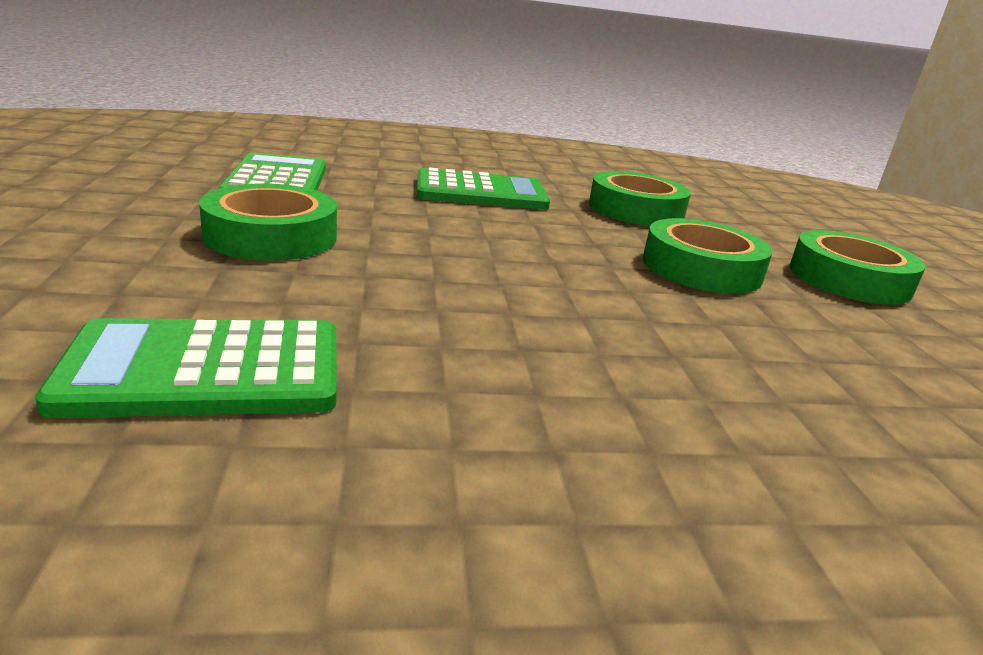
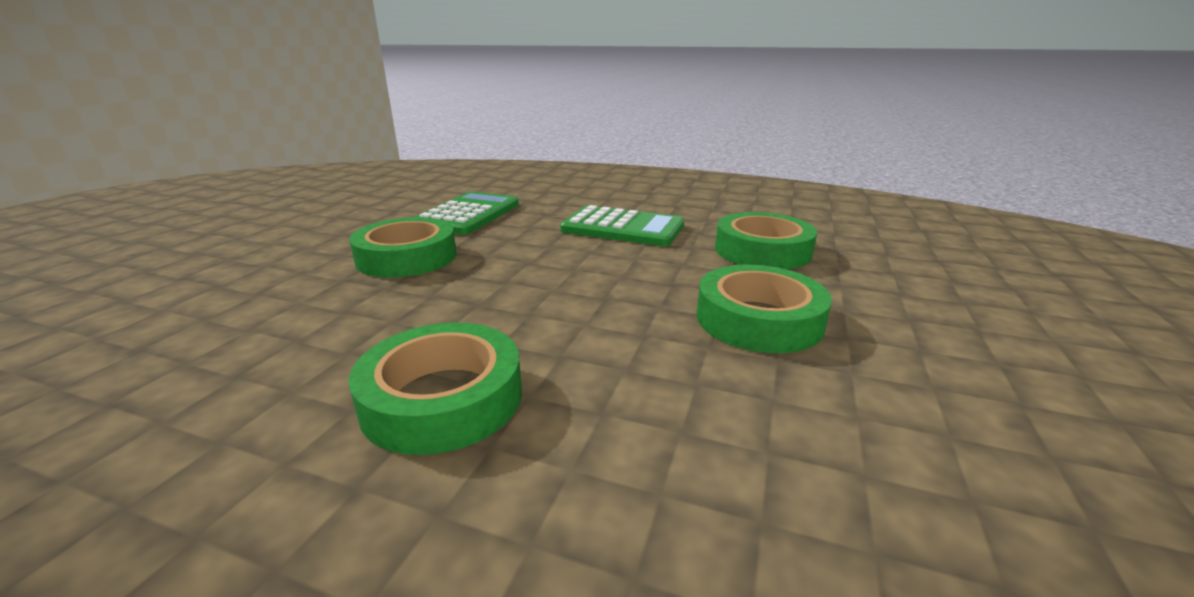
camera: 30 degrees right, 0 degrees up
(206, 370) = (224, 359): green calculator -> none
(849, 279) = (951, 353): green tape -> green tape (442, 398)

